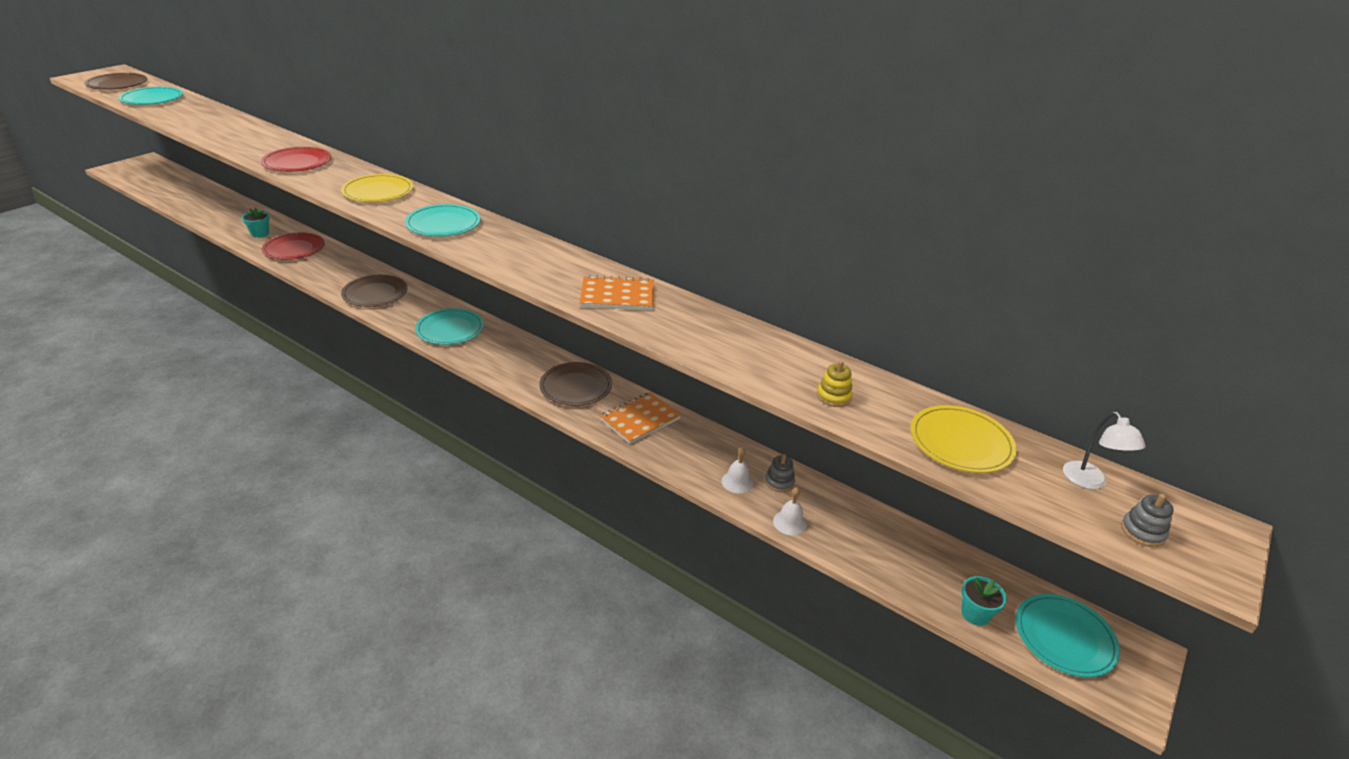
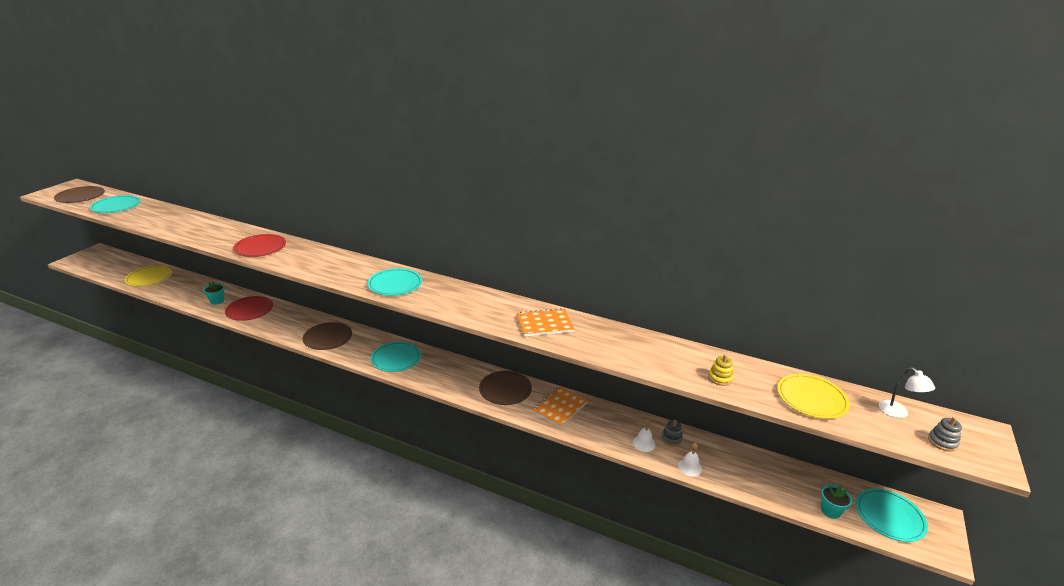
camera: 10 degrees left, 5 degrees down
(378, 191) = (334, 264): yellow plate -> yellow plate (149, 278)

